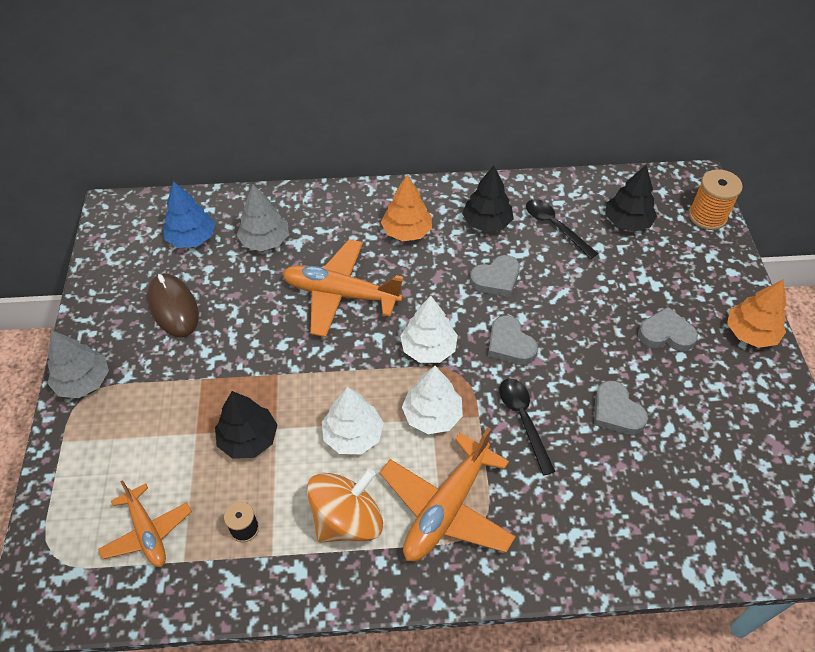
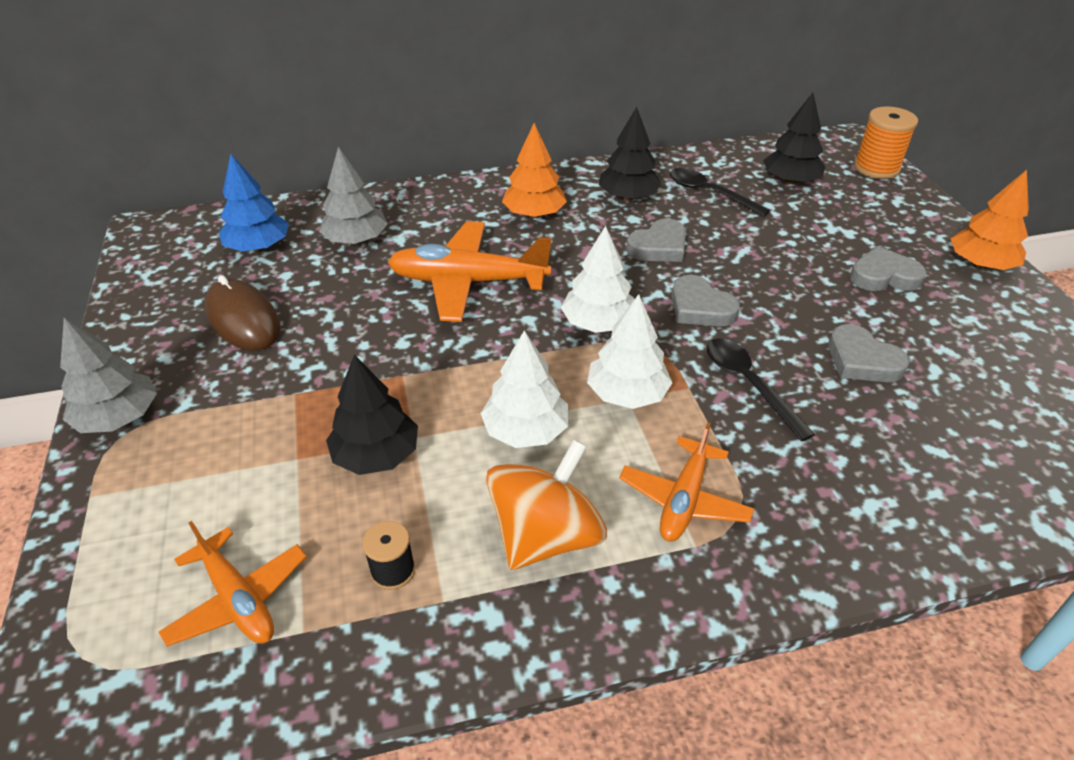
camera: 10 degrees left, 10 degrees down
(446, 508) = (684, 499): orange plane -> orange plane, size x0.62

